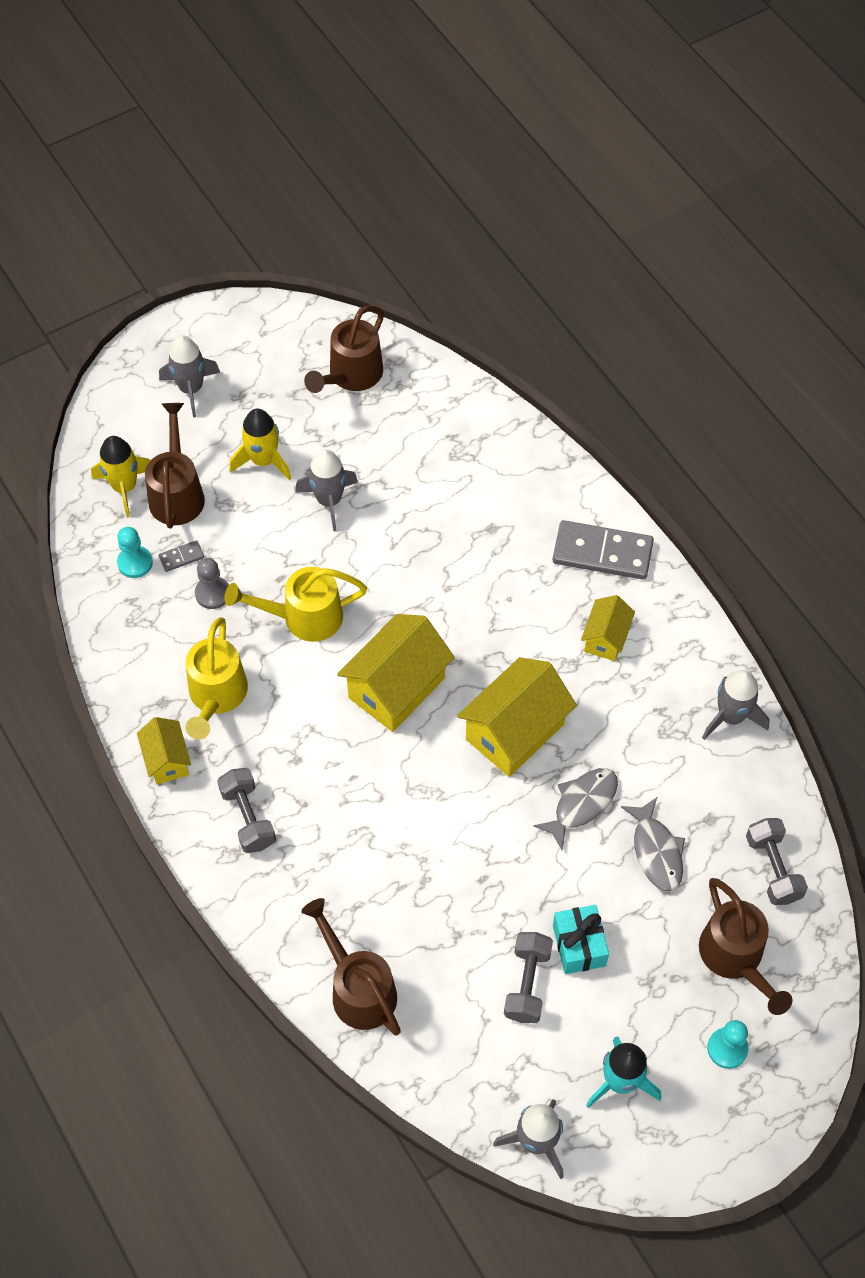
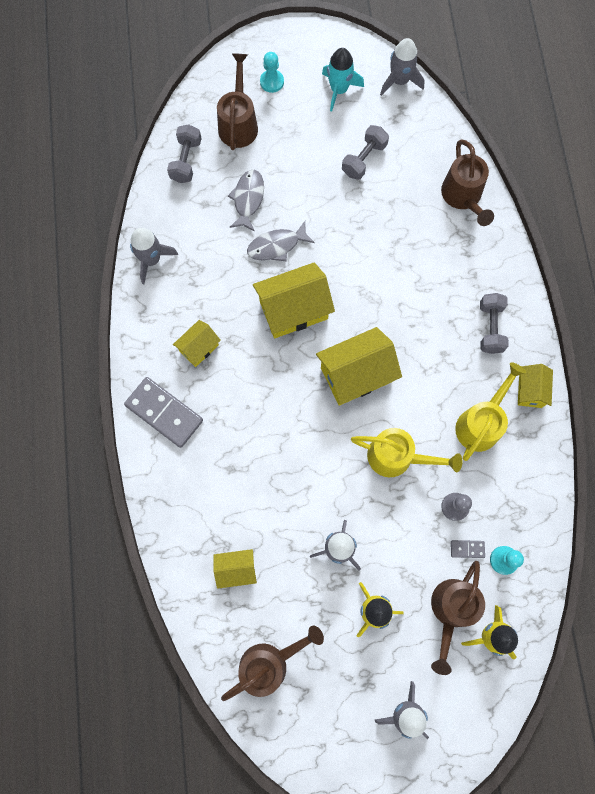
camera: 155 degrees left, 15 degrees up
(431, 439) = (236, 569): none -> yellow house
(579, 945) = (323, 167): turquoise gift -> none

